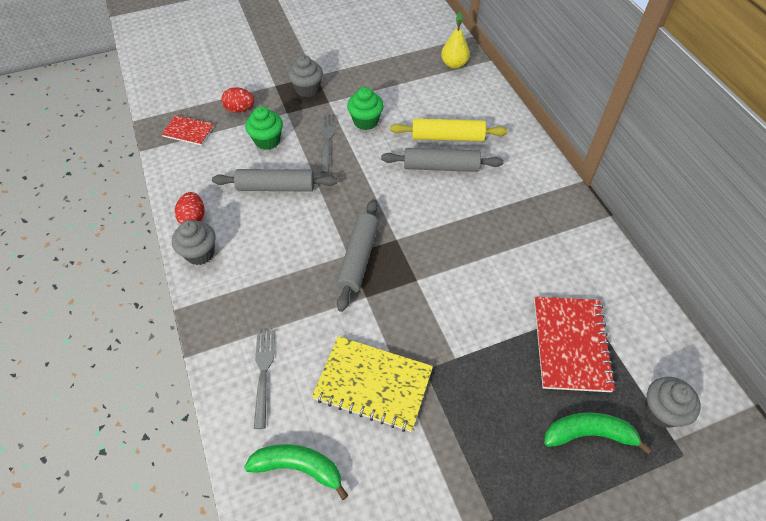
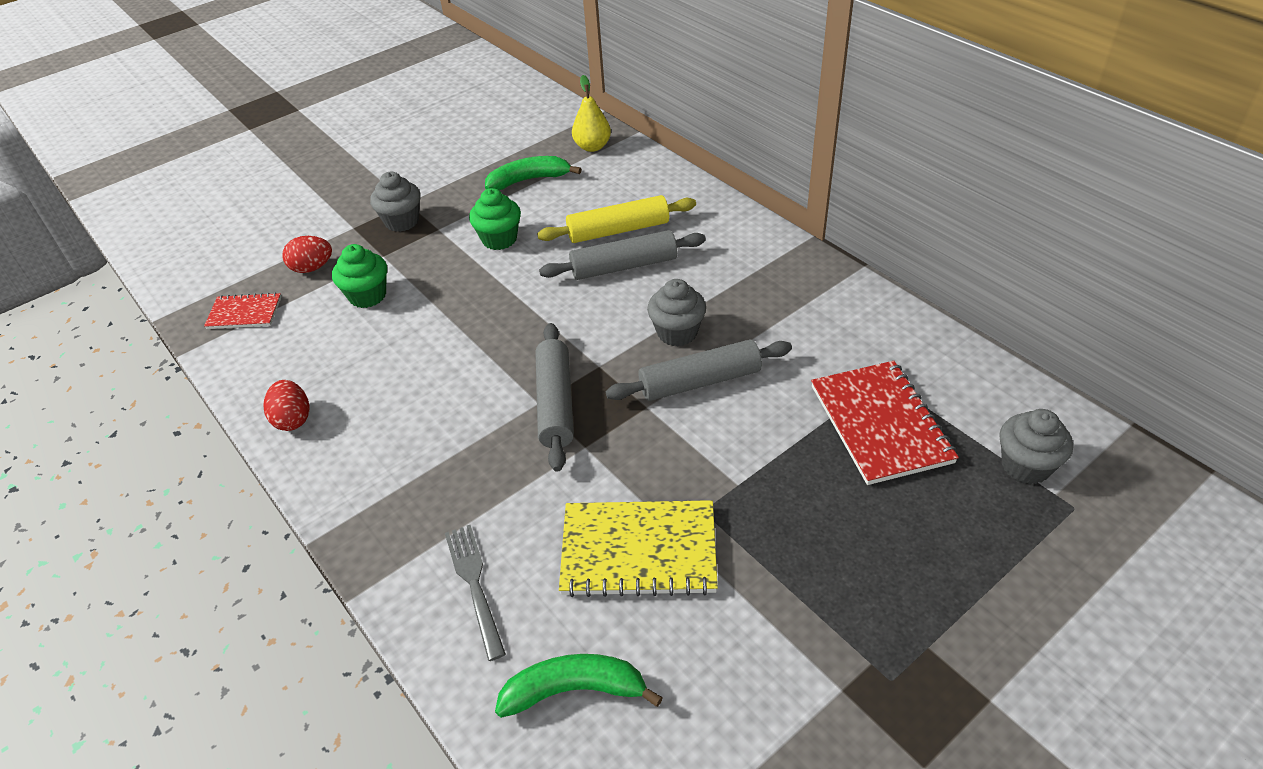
camera: 15 degrees left, 10 degrees down
(200, 253) = (319, 460): grey cupcake -> grey cupcake (677, 332)
(276, 187) = (403, 349): grey rolling pin -> grey rolling pin (700, 381)
(327, 140) = (454, 274): grey fork -> none
(589, 434) = (949, 520): green banana -> green banana (529, 180)

